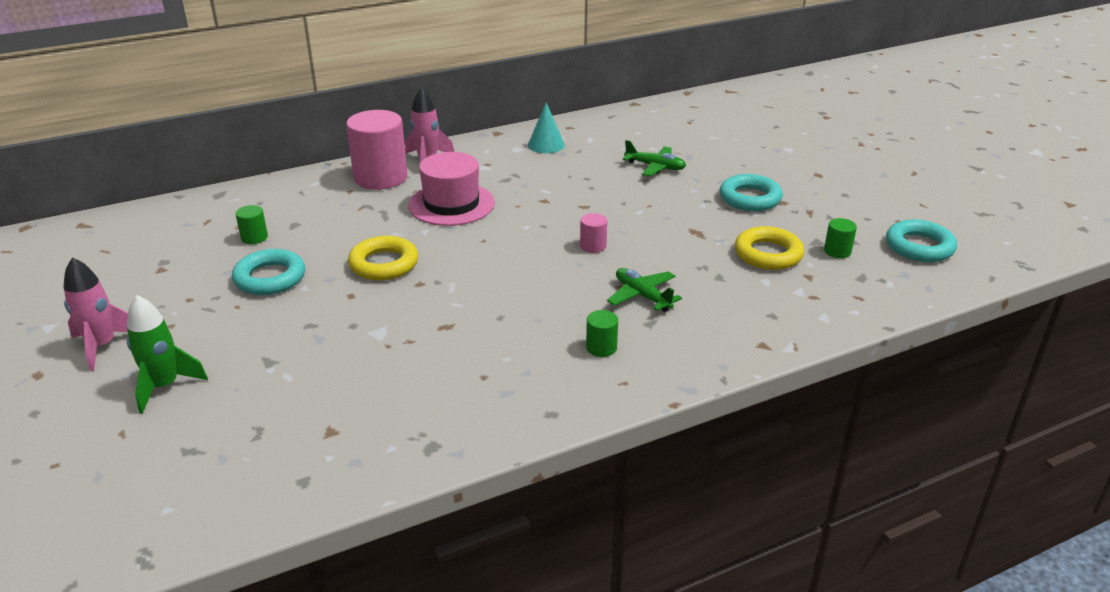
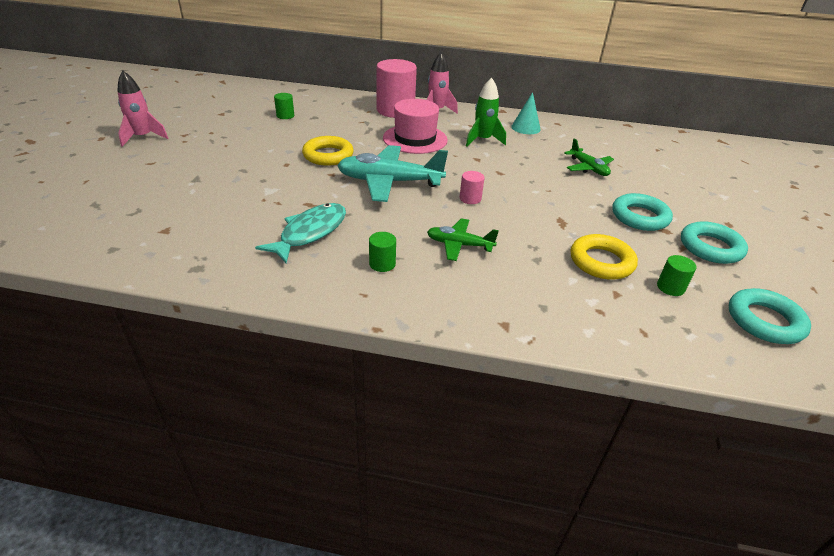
camera: 35 degrees right, 5 degrees up
(164, 386) = (135, 168): green rocket -> green rocket (483, 140)
(270, 278) = (261, 138): turquoise ring -> turquoise ring (710, 247)
(491, 354) = (310, 233): none -> turquoise fish
(493, 264) = (389, 182): none -> turquoise plane
(642, 296) = (459, 245): green plane -> green plane turned 75 degrees counterclockwise

